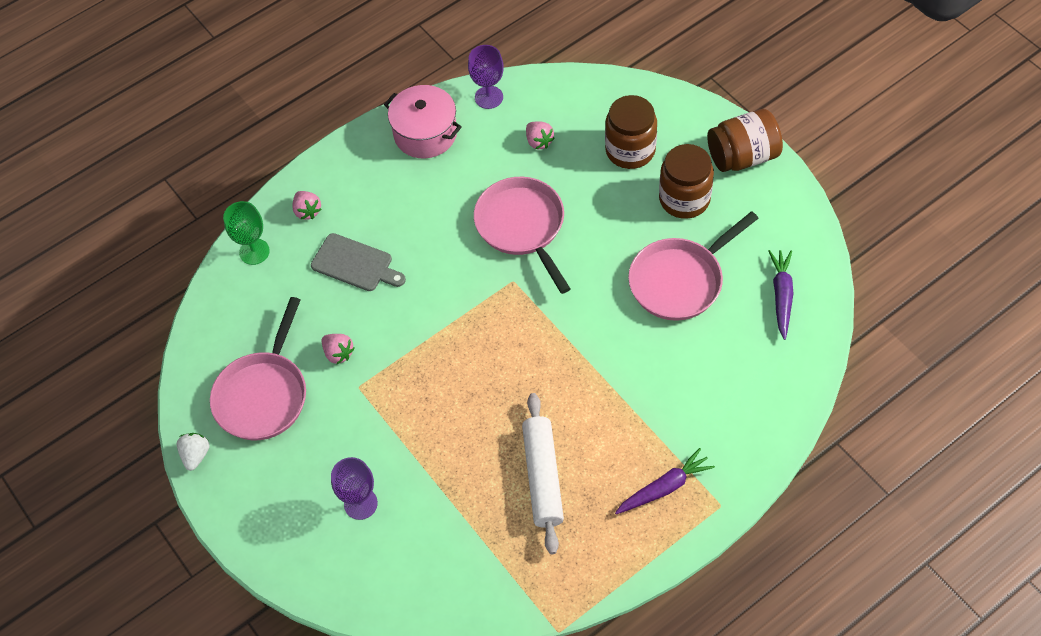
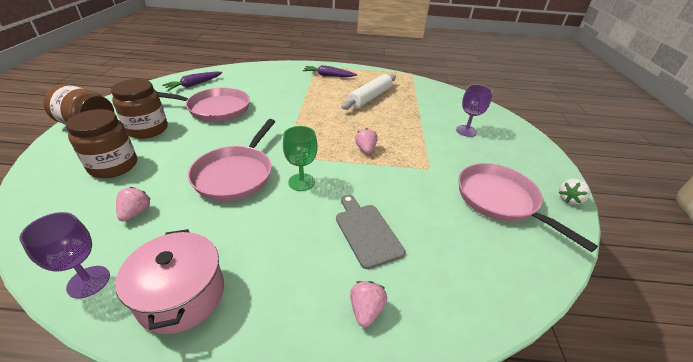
camera: 145 degrees left, 20 degrees down
(254, 252) = (449, 310): green goblet -> green goblet (301, 182)
(263, 395) = (500, 200): pink pan -> pink pan turned 90 degrees counterclockwise
(338, 353) = (428, 189): pink strawberry -> pink strawberry (365, 149)

